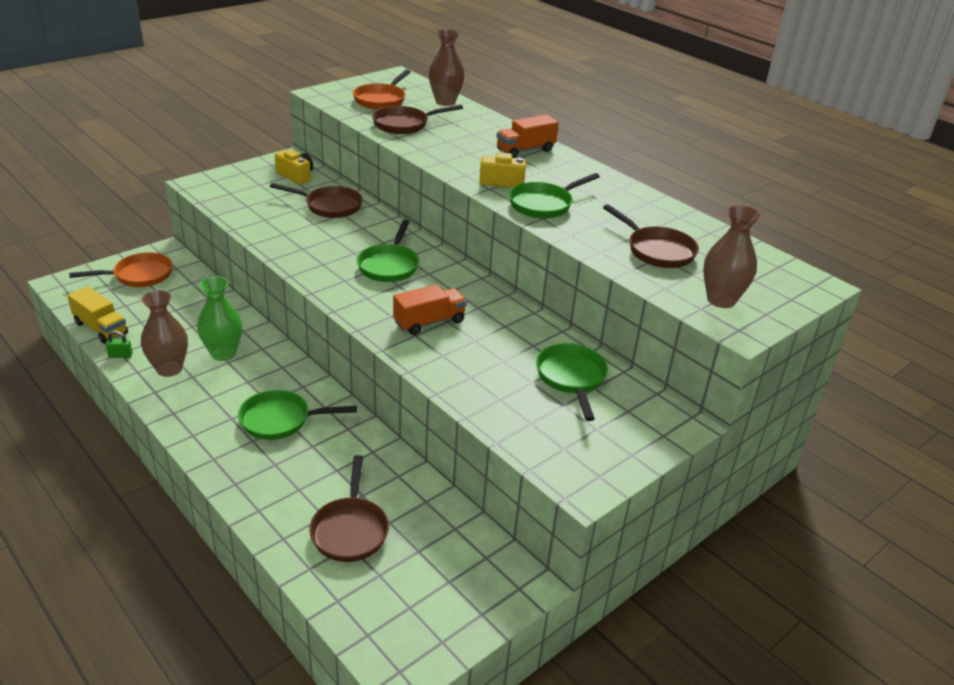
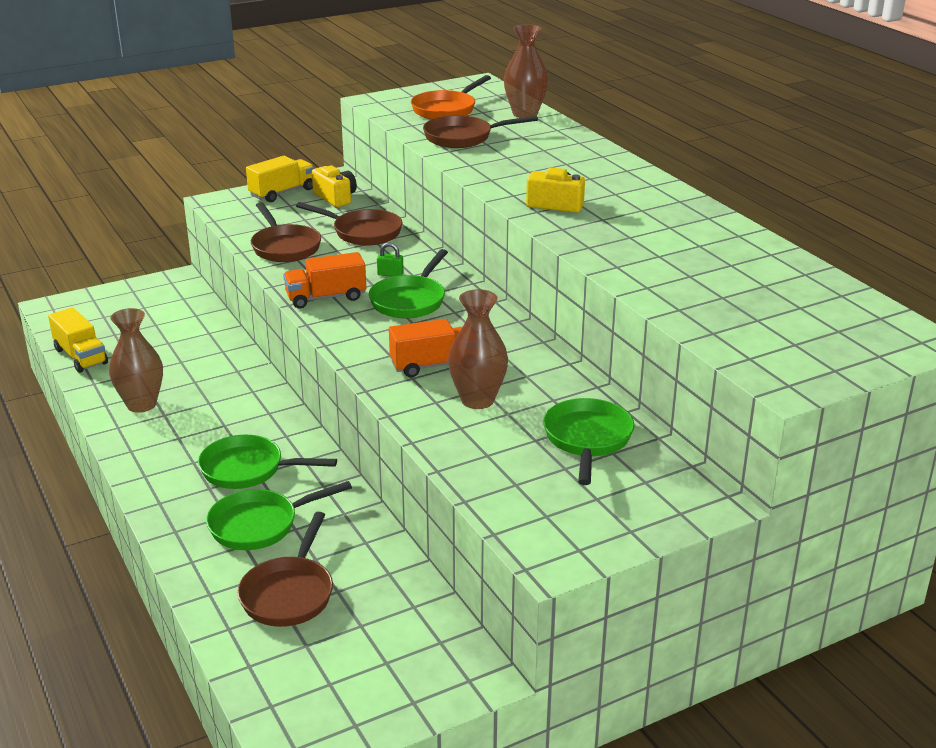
camera: 15 degrees right, 5 degrees down
(120, 355) = (93, 386): green padlock -> green padlock (390, 274)
(139, 275) = (140, 304): orange pan -> none
(223, 353) = (207, 393): green vase -> none
(249, 173) = (282, 192): none -> yellow truck
(525, 150) = (602, 171): orange truck -> orange truck (326, 297)
(544, 204) = (598, 232): green pan -> green pan (259, 525)
(657, 251) = (721, 290): brown pan -> brown pan (284, 247)
(721, 300) = (780, 350): brown vase -> brown vase (477, 400)

